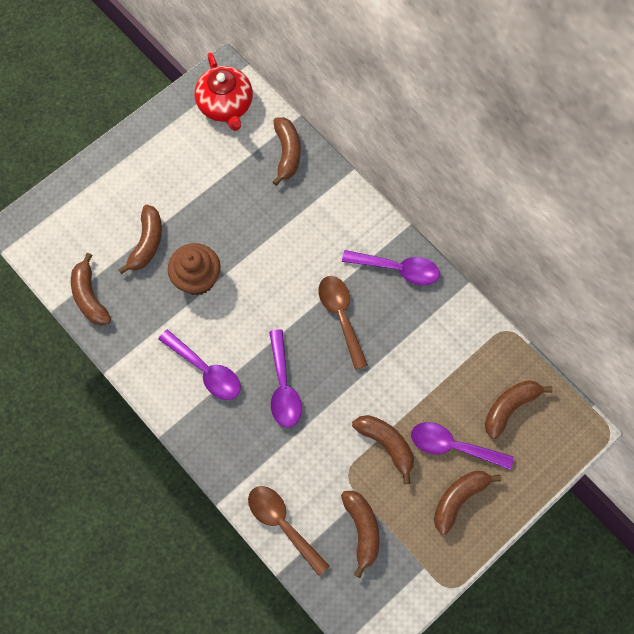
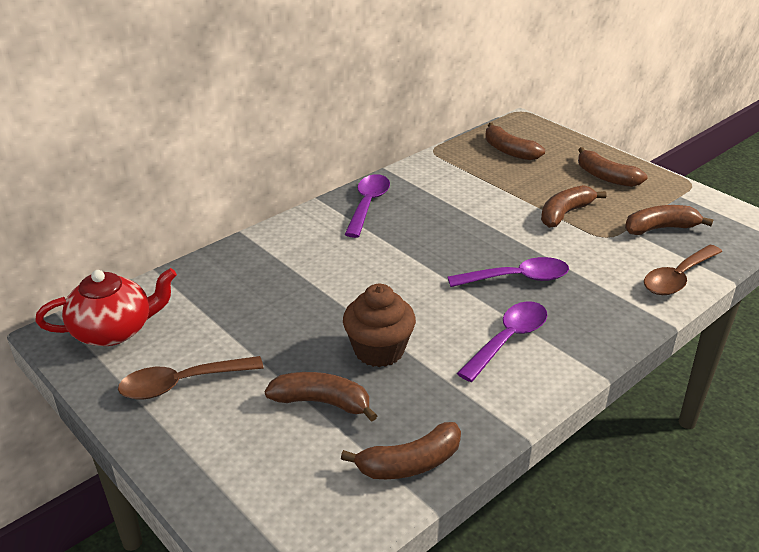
camera: 90 degrees left, 35 degrees down
(287, 153) = (205, 277): brown banana -> none
(341, 316) = (425, 240): brown spoon -> brown spoon (181, 384)
(452, 446) = (555, 179): purple spoon -> none

